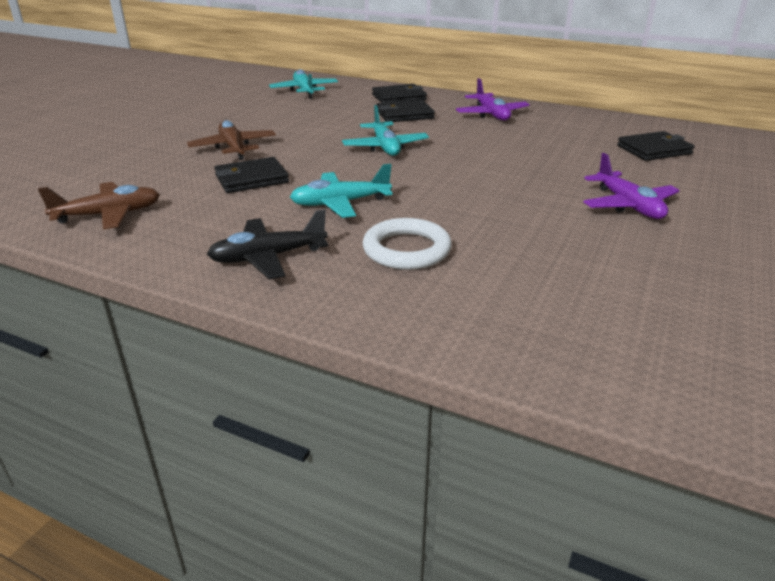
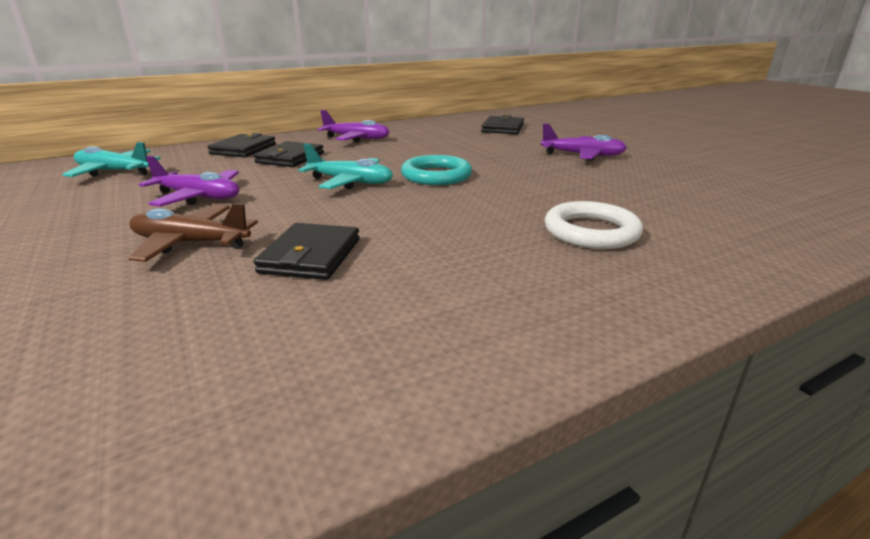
camera: 55 degrees left, 5 degrees down
(109, 215) = (244, 396): brown plane -> none
(268, 257) = (547, 298): black plane -> none
(296, 123) = (198, 197): none -> purple plane
(340, 203) = (453, 231): turquoise plane -> none
(448, 166) = (436, 175): none -> turquoise ring

